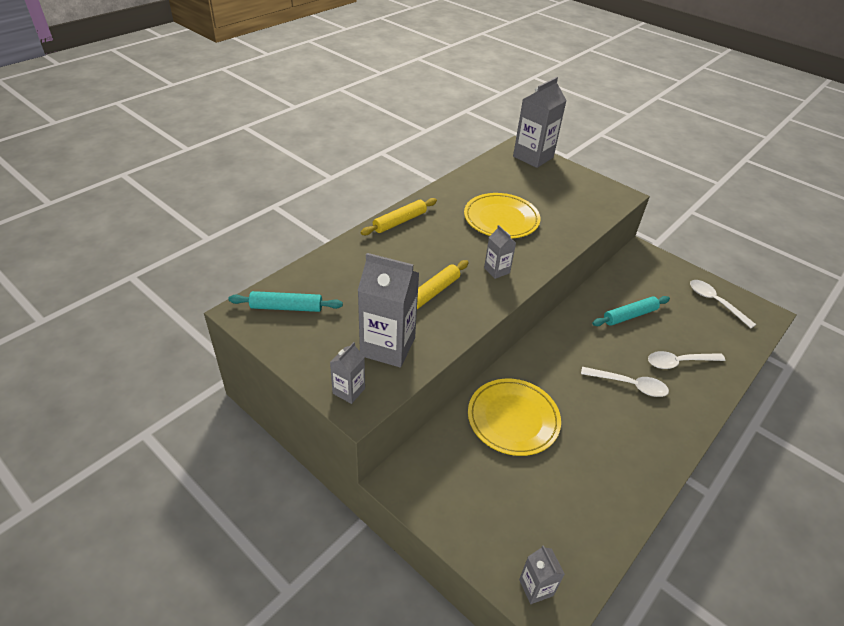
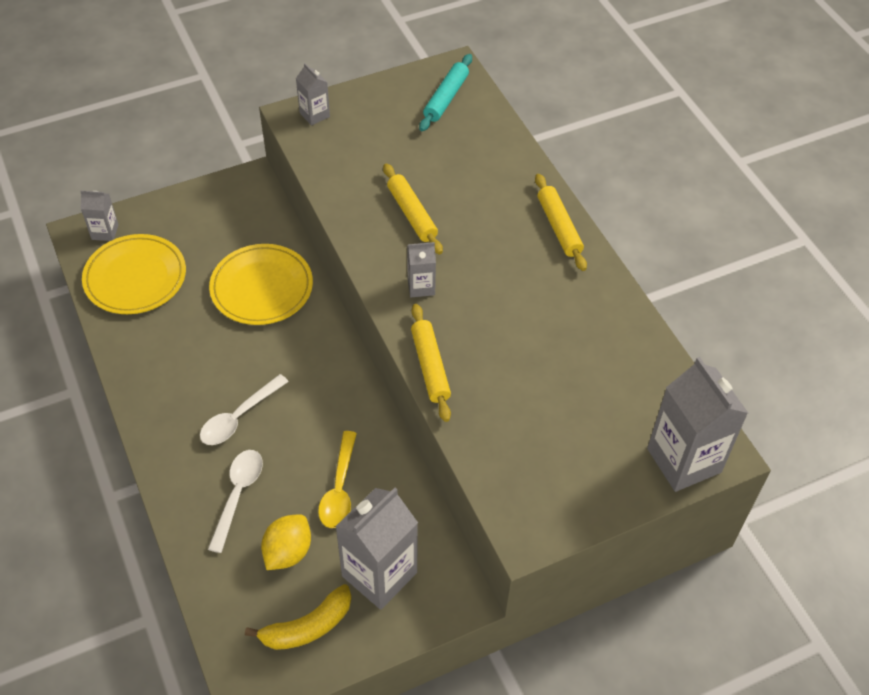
camera: 115 degrees right, 10 degrees up
(388, 347) = (352, 154): grey carton -> grey carton (379, 574)
(501, 219) = (524, 337): yellow plate -> yellow plate (135, 277)
(555, 250) = (430, 367): none -> yellow rolling pin
(630, 316) = (339, 489): turquoise rolling pin -> yellow spoon
(687, 325) = (288, 552): none -> yellow lemon
(715, 302) = (307, 626): white spoon -> yellow banana

